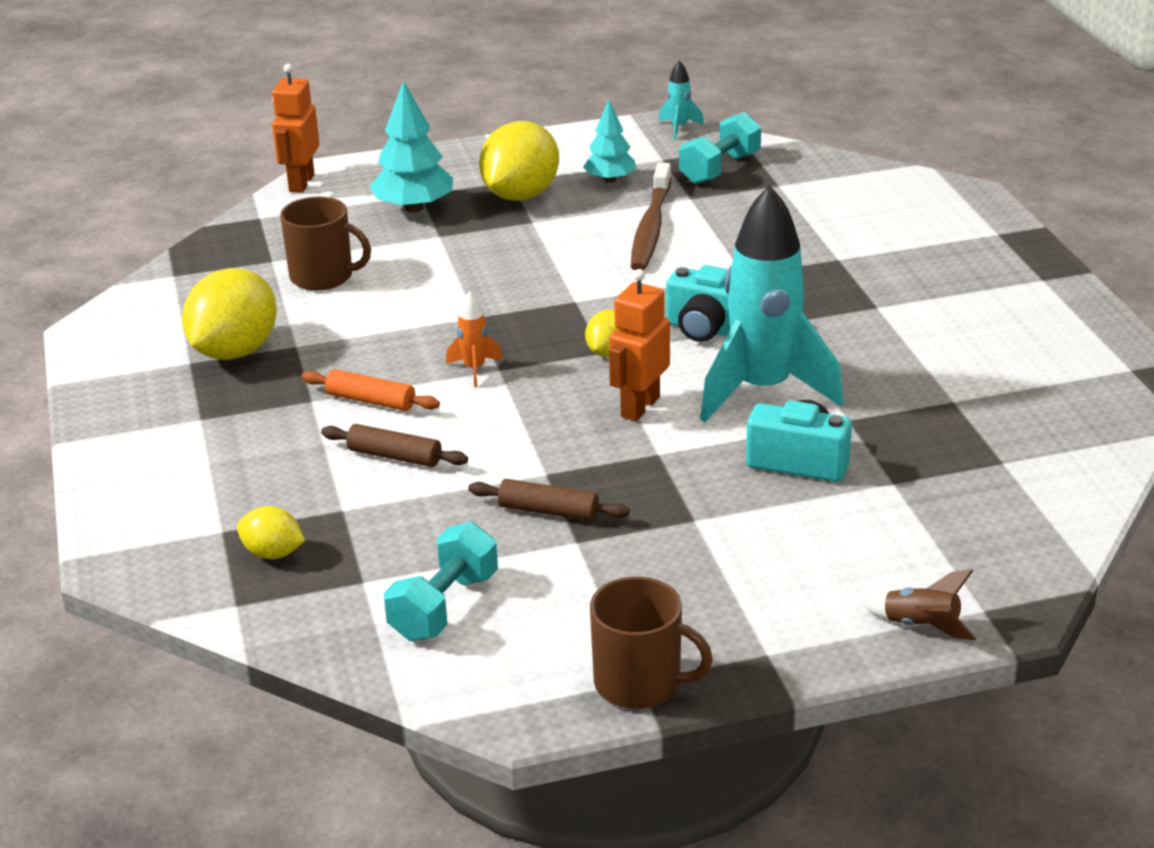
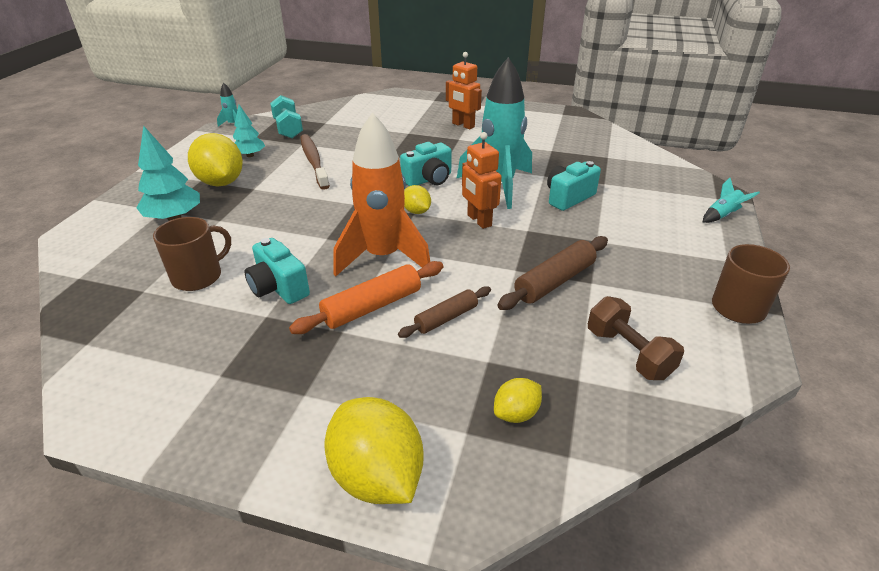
camera: 60 degrees left, 5 degrees up
(235, 351) = (236, 347): yellow lemon -> yellow lemon (377, 476)
(301, 183) = (68, 247): orange robot -> orange robot (463, 125)
(349, 330) = (278, 288): none -> turquoise camera
(371, 400) = (372, 306): orange rolling pin -> orange rolling pin, size x1.54
(444, 606) = (628, 353): turquoise dumbbell -> brown dumbbell
(474, 370) = (383, 257): orange rocket -> orange rocket, size x2.46
(548, 511) = (554, 281): brown rolling pin -> brown rolling pin, size x1.54
(651, 228) = (314, 161): brown toothbrush -> brown toothbrush turned 150 degrees counterclockwise
(921, 626) = (722, 215): brown rocket -> turquoise rocket

